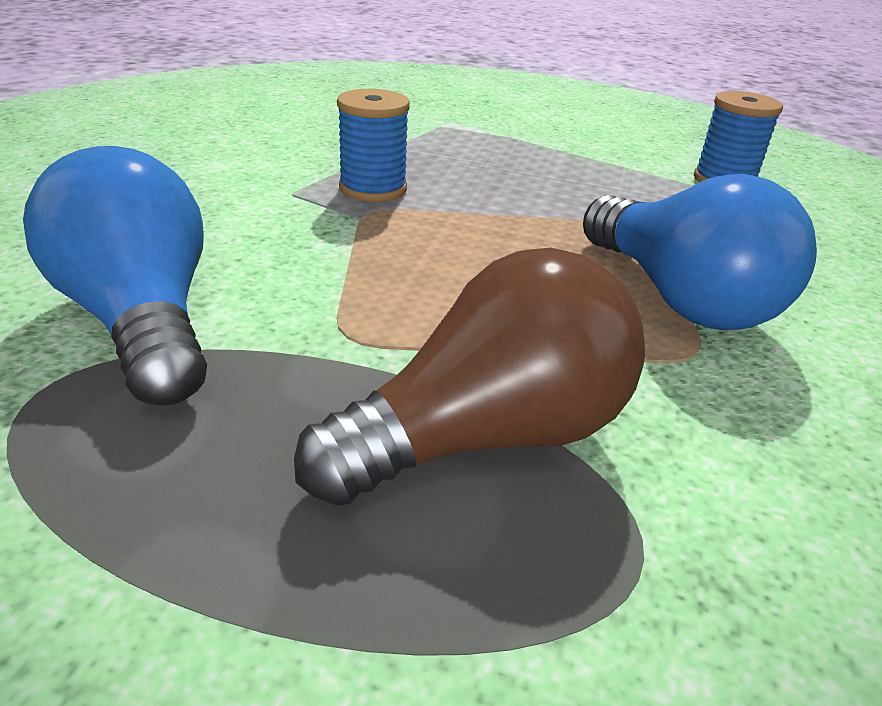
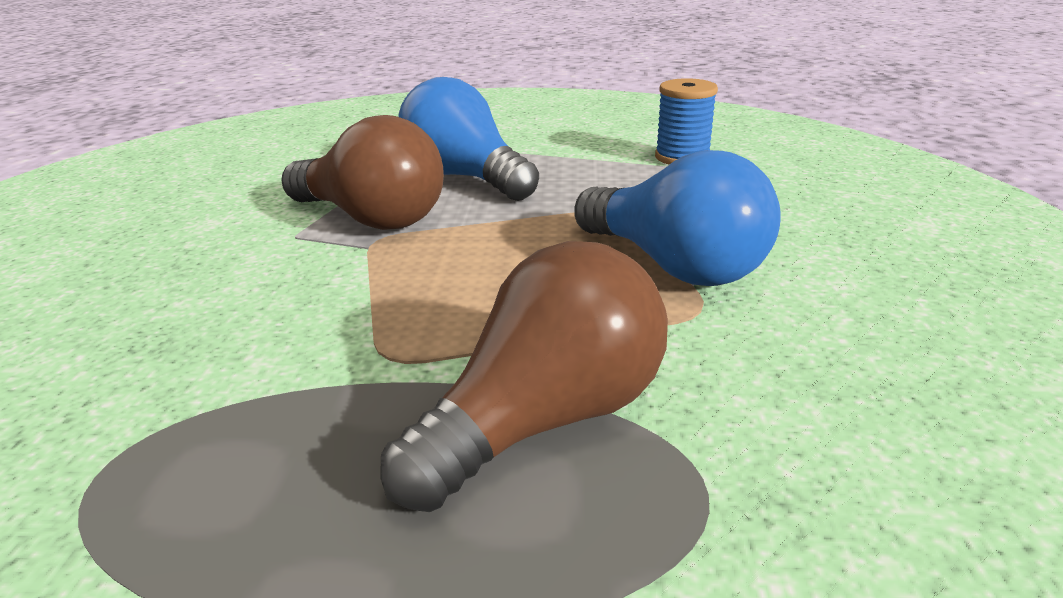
camera: 10 degrees left, 5 degrees down
(141, 320) = (182, 384): blue light bulb -> blue light bulb (465, 178)
(373, 189) = (372, 218): blue spool -> brown light bulb

